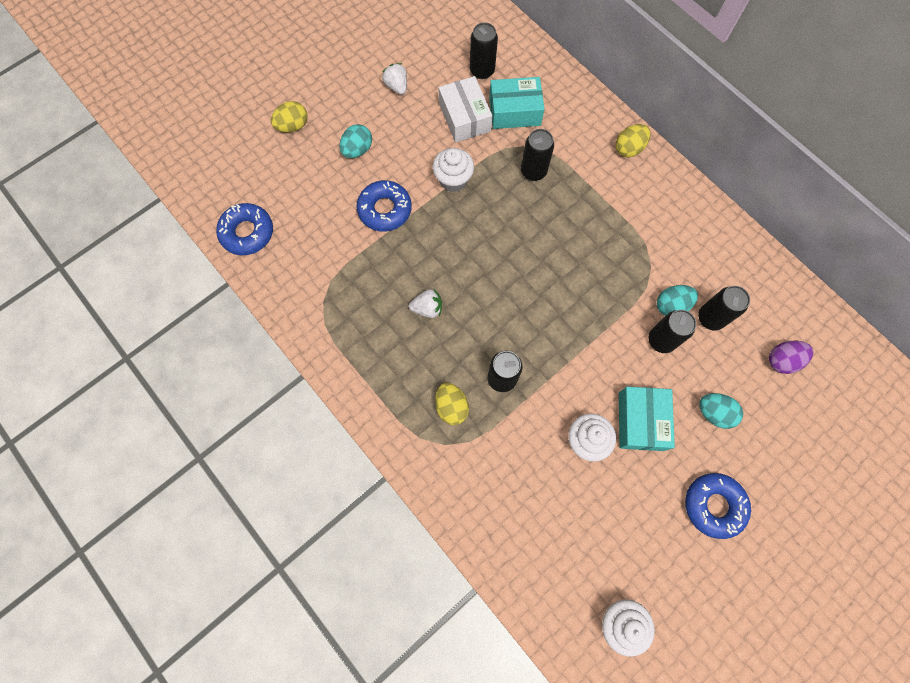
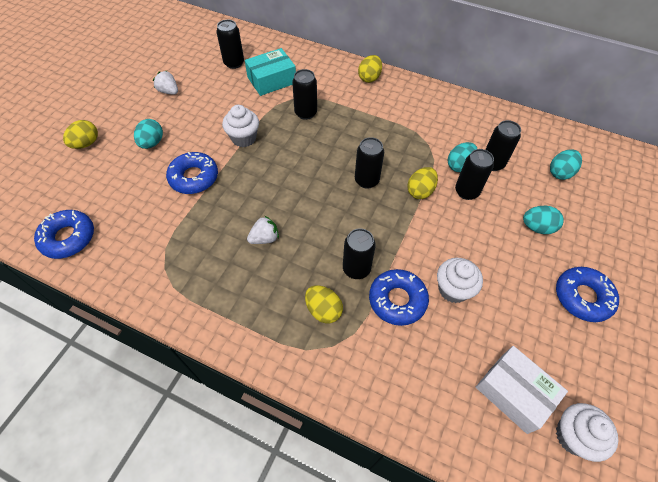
camera: 25 degrees left, 15 degrees down
(464, 117) = (234, 95): white box -> white box (514, 392)
(526, 427) = (397, 300): none -> blue donut
(560, 283) = (366, 180): none -> black can
(611, 319) = (420, 191): none -> yellow egg
(641, 421) = (487, 256): turquoise box -> none
(782, 360) = (560, 173): purple egg -> turquoise egg

